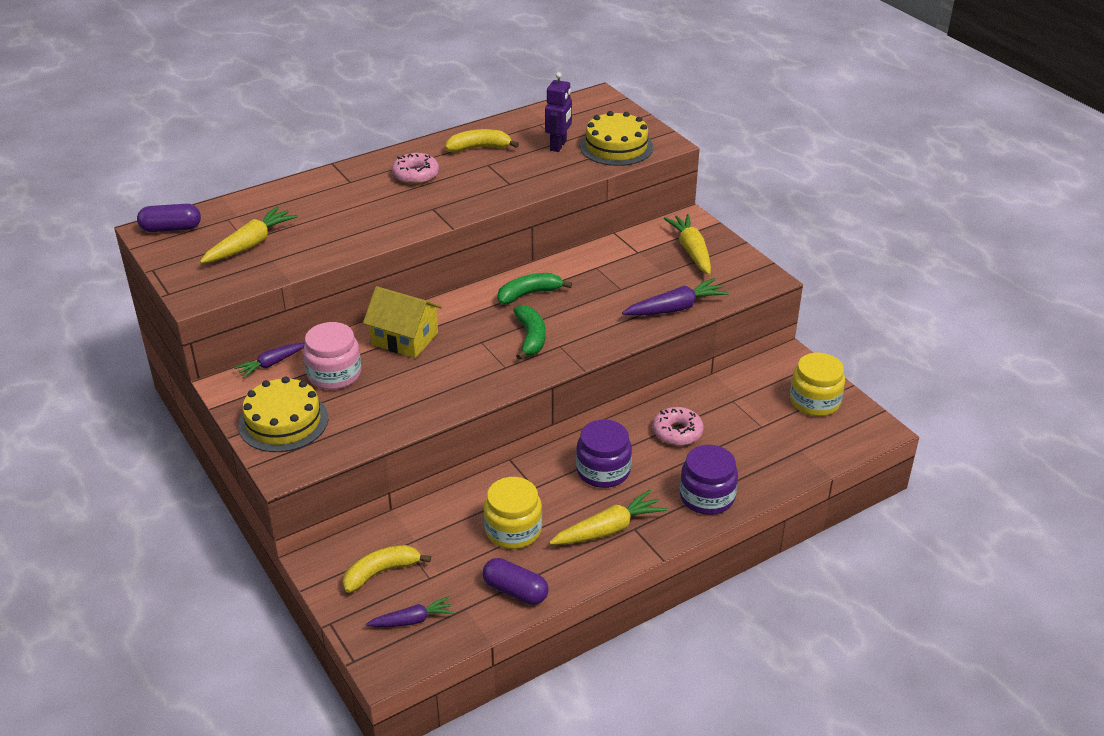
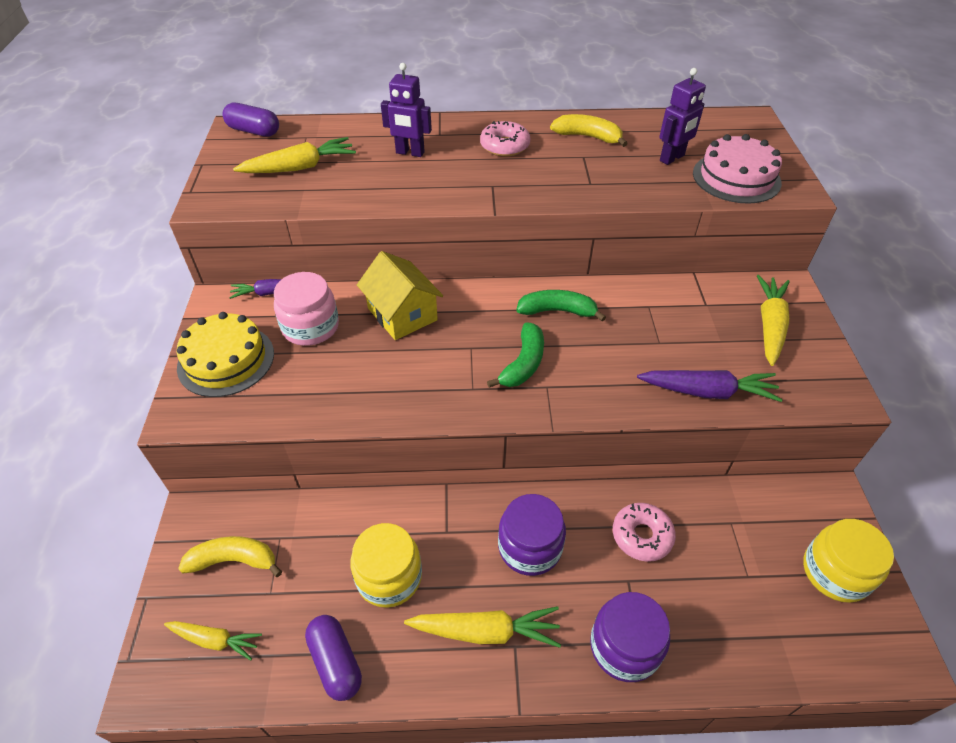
camera: 30 degrees right, 10 degrees up
(338, 204) = (410, 153): none -> purple robot
(412, 620) = (215, 640): purple carrot -> yellow carrot
(616, 147) = (736, 178): yellow cake -> pink cake

